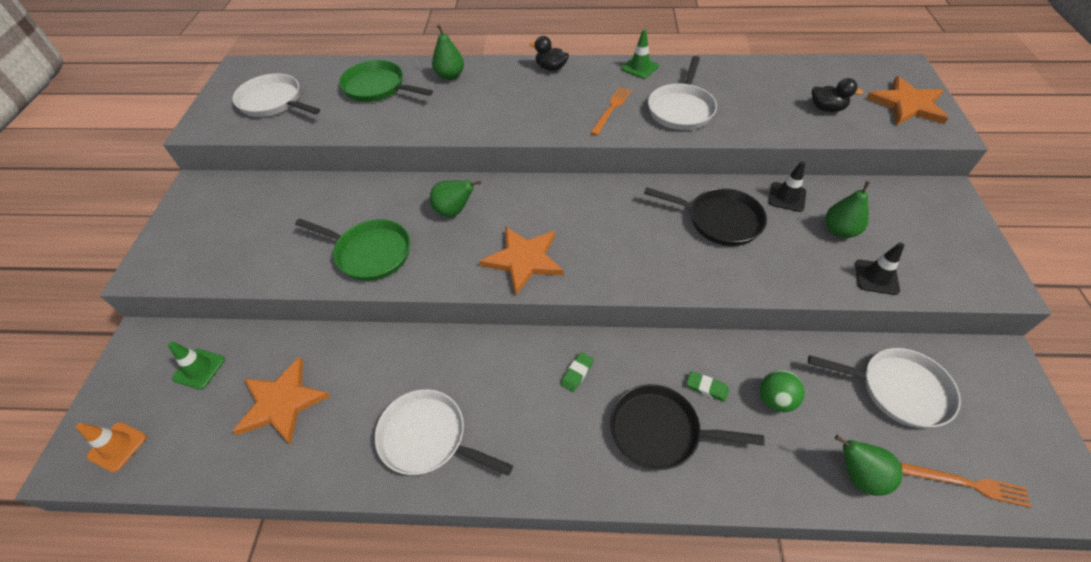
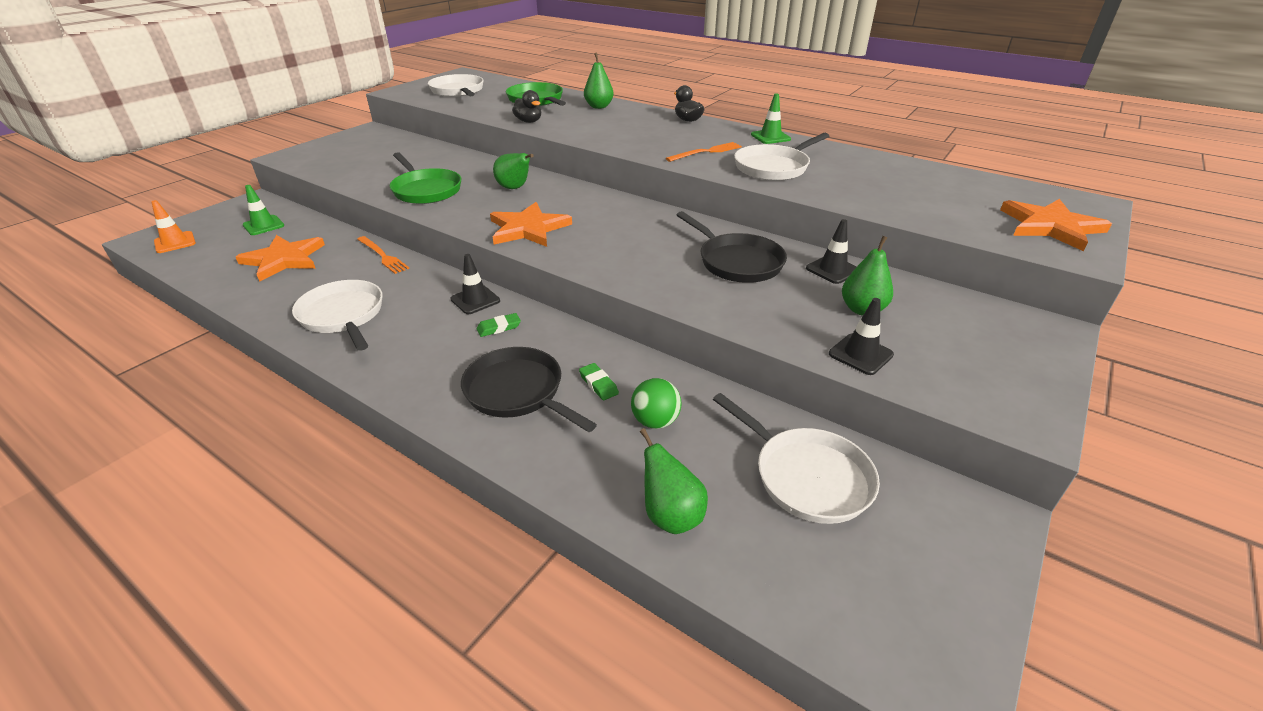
camera: 30 degrees right, 15 degrees down
(525, 353) = (475, 300): none -> black traffic cone
(826, 108) = (938, 204): black duck -> black duck (529, 121)
(968, 484) = (797, 591): orange fork -> orange fork (383, 256)

